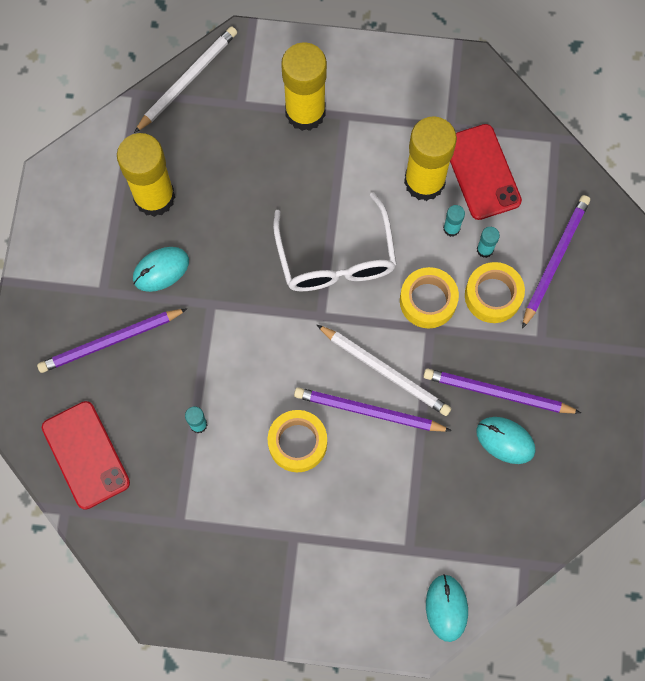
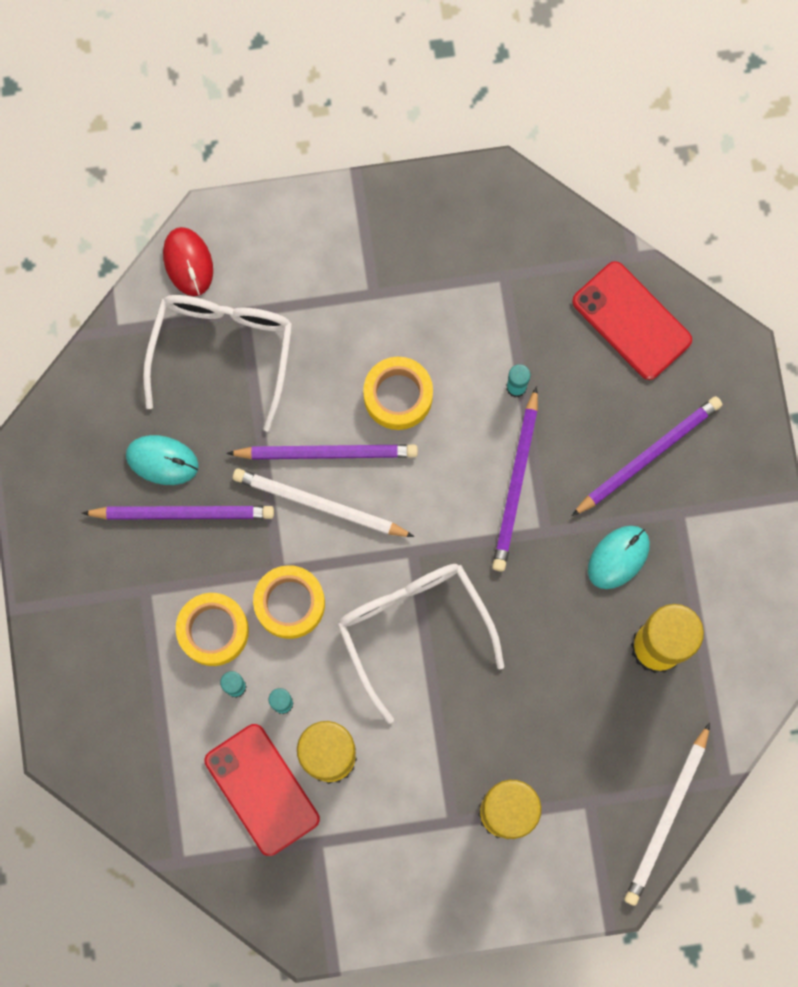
camera: 165 degrees right, 5 degrees up
(434, 521) = (222, 350): none -> white glasses
(446, 608) = (188, 262): turquoise mouse -> red mouse
(554, 260) = (148, 696): purple pencil -> purple pencil (516, 483)

